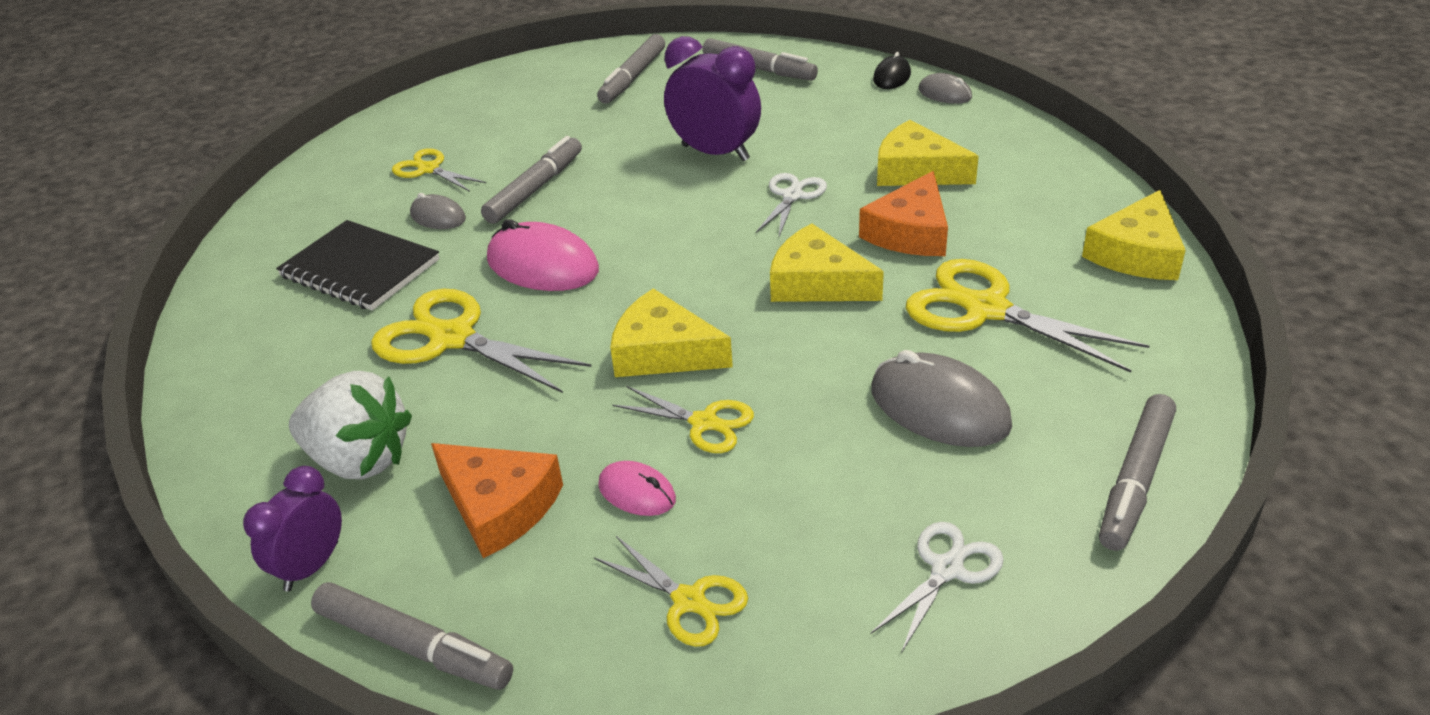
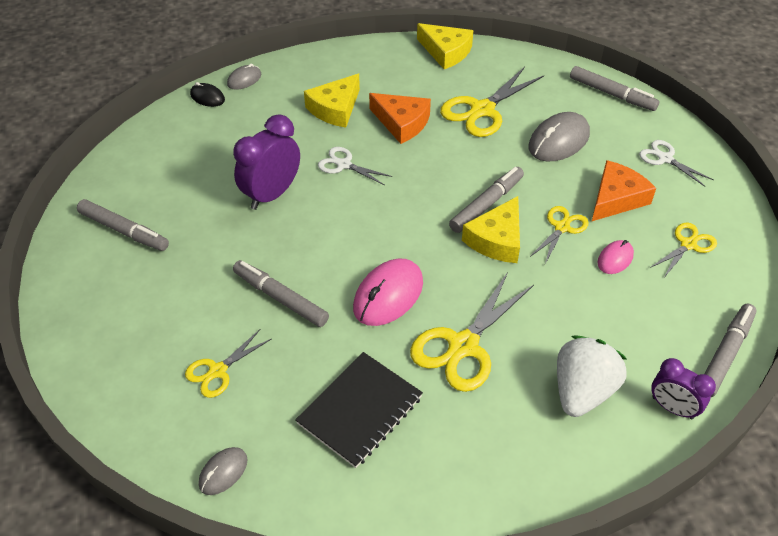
camera: 85 degrees left, 10 degrees up
(438, 217) = (299, 361): grey mouse -> grey mouse (223, 472)
(499, 506) = (624, 319): orange cheese -> orange cheese (616, 198)
(759, 69) = (155, 158): grey marker -> grey marker (486, 204)
(817, 282) = (442, 167): yellow cheese -> none

